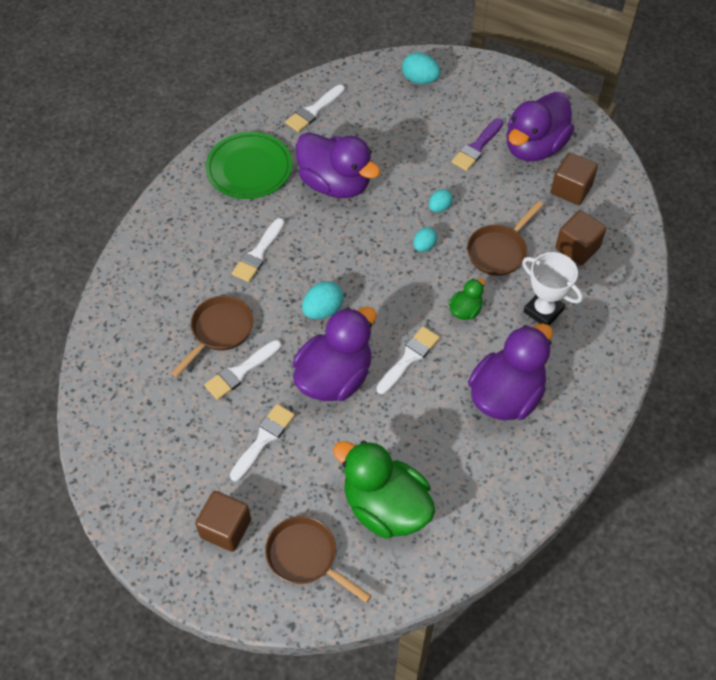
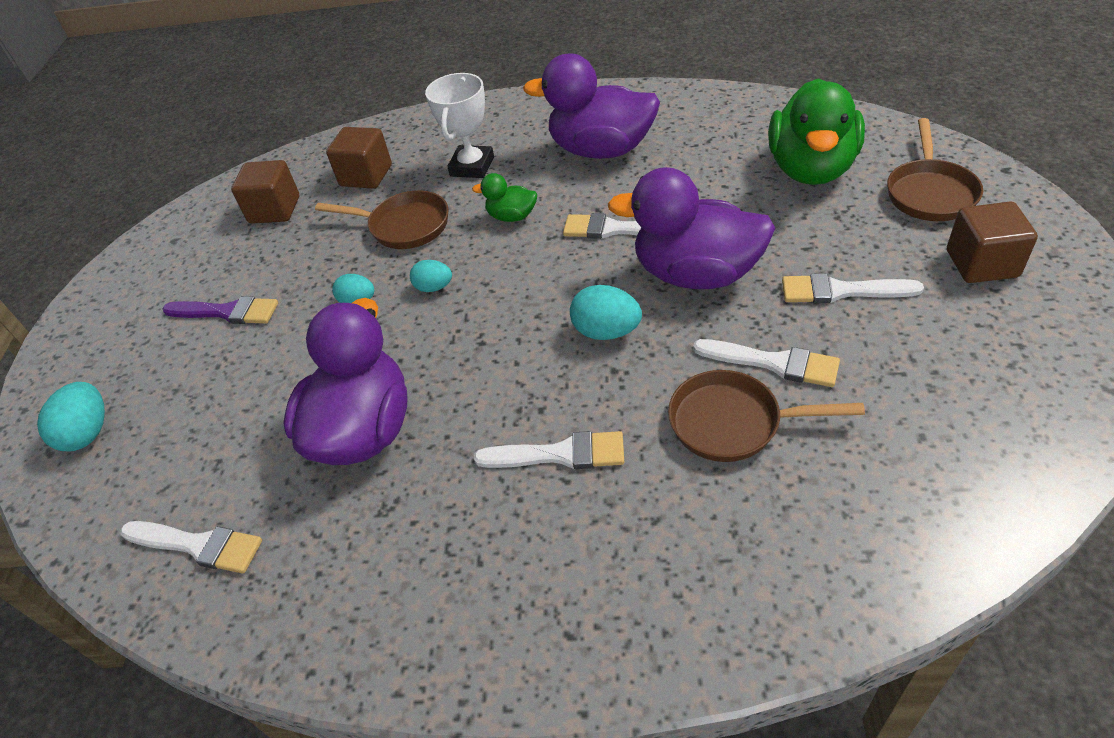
camera: 110 degrees left, 10 degrees down
(249, 168) = (381, 570): green plate -> none
(534, 147) = (209, 262): purple duck -> none

